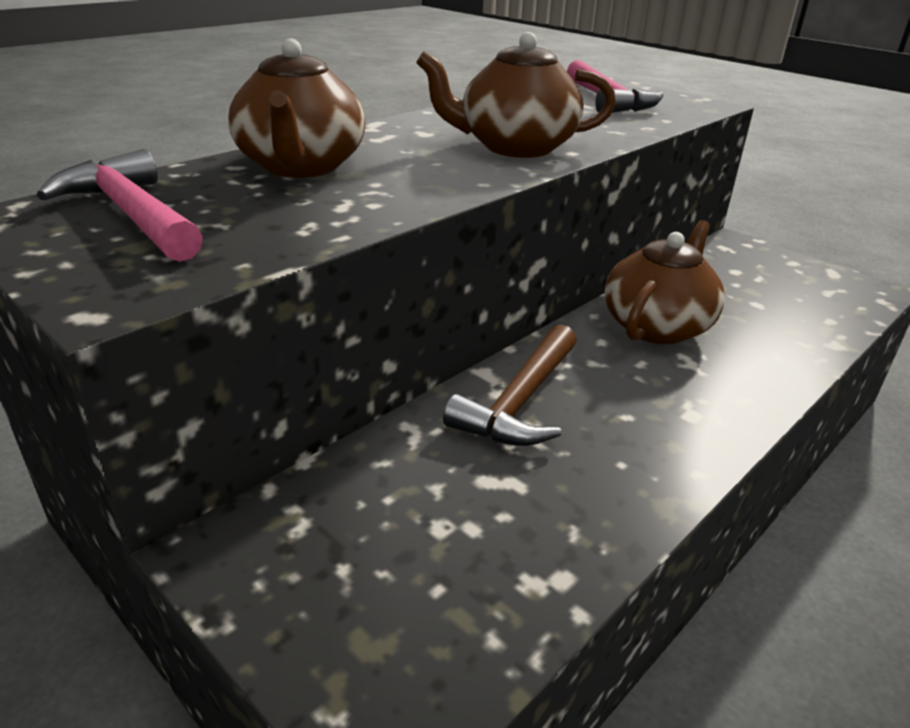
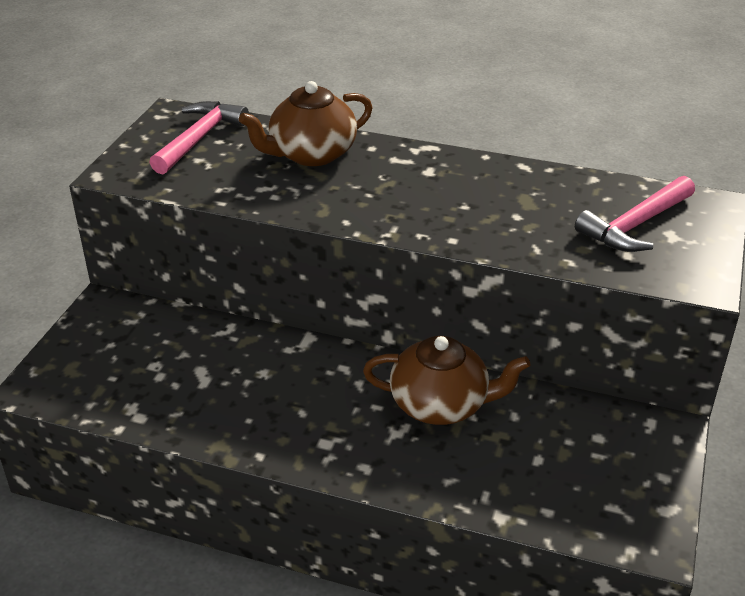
camera: 65 degrees right, 5 degrees up
(515, 147) = (435, 214): brown teapot -> none
(520, 401) = (285, 362): brown hammer -> none

